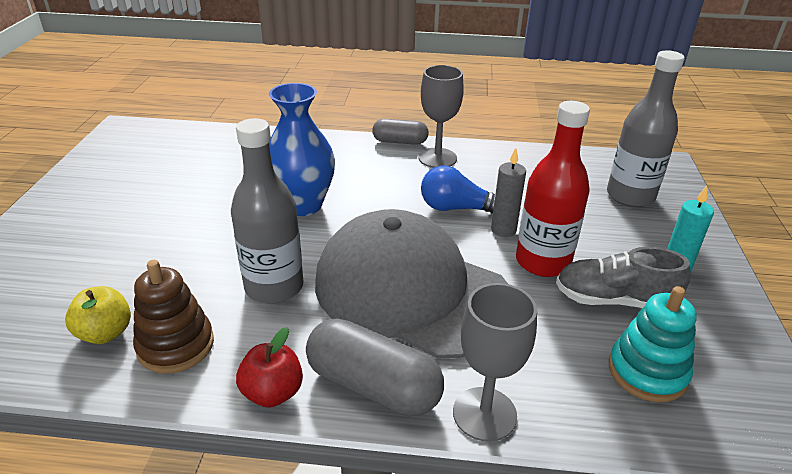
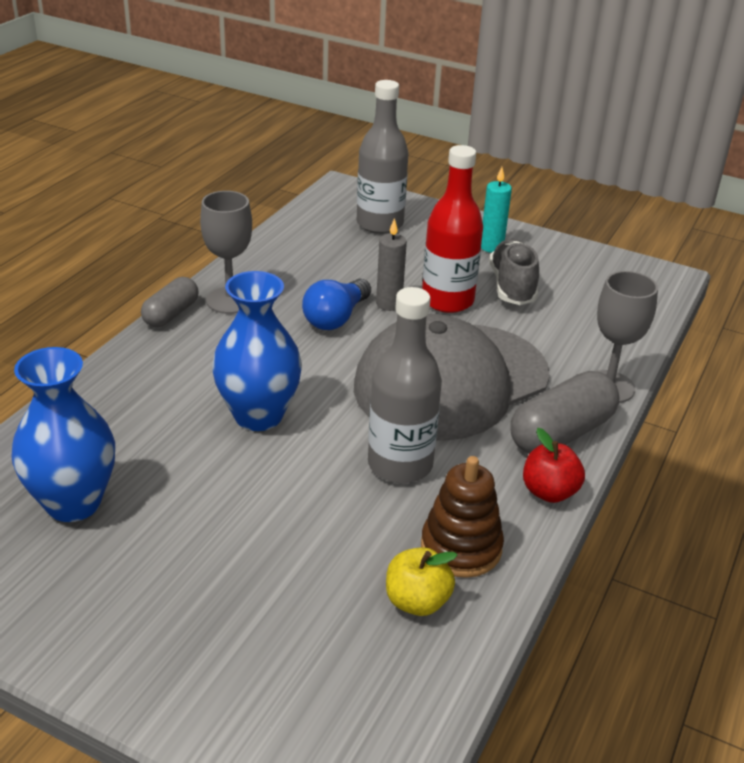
camera: 70 degrees left, 0 degrees up
(182, 164) = (73, 503): none -> blue vase
(614, 300) = (512, 286): grey shoe -> grey shoe turned 150 degrees clockwise
(647, 372) = (592, 303): turquoise stacking toy -> none

